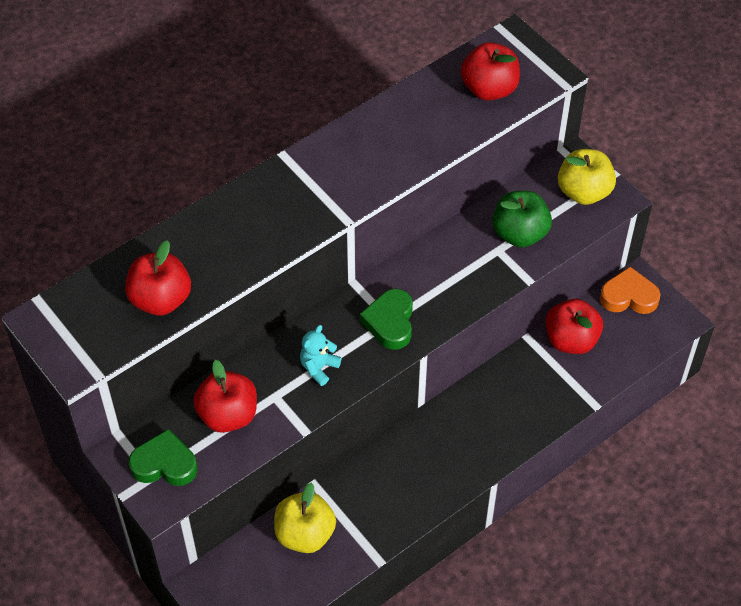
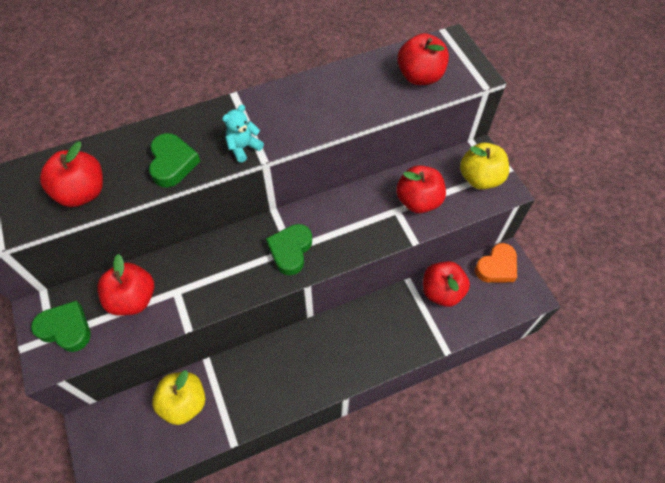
camera: 15 degrees right, 5 degrees up
(247, 246) = (172, 163): none -> green heart
(319, 367) = (220, 275): turquoise teddy bear -> turquoise teddy bear (243, 147)
(519, 234) = (418, 201): green apple -> red apple
(628, 296) = (496, 267): orange heart -> orange heart turned 120 degrees clockwise

